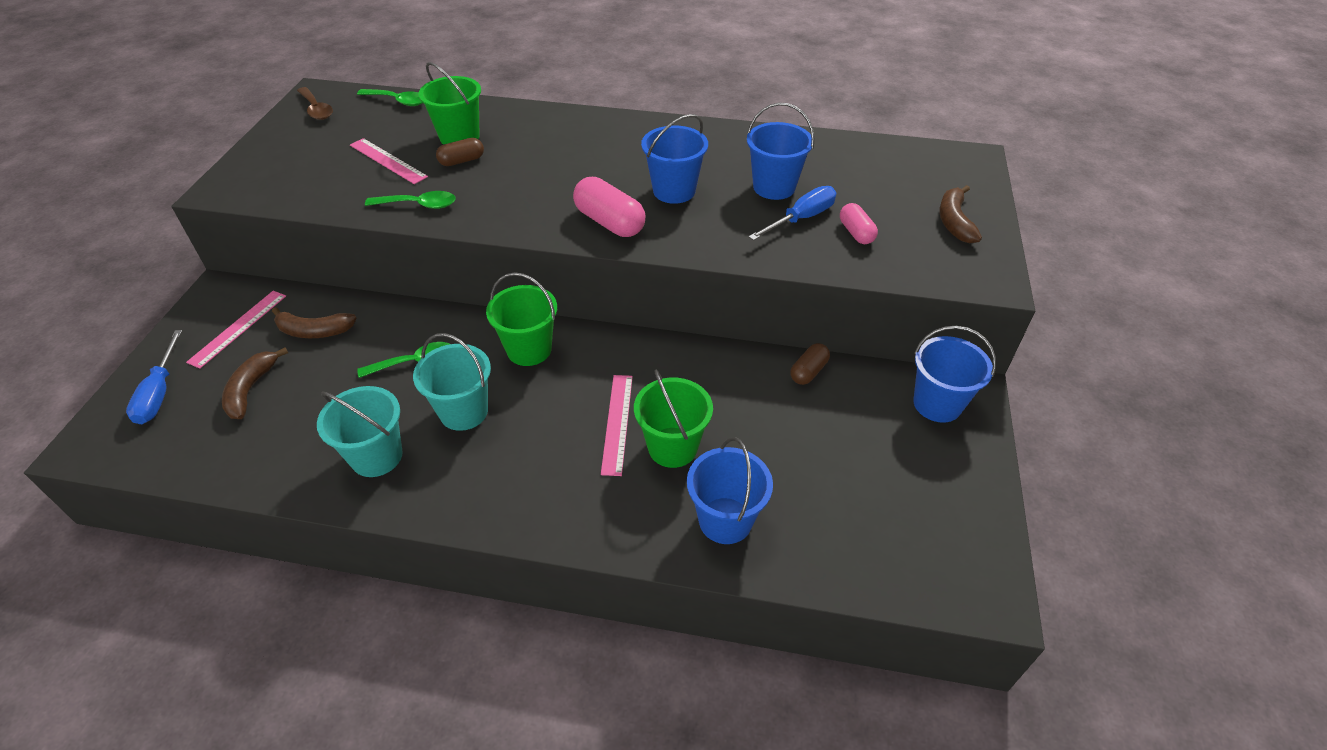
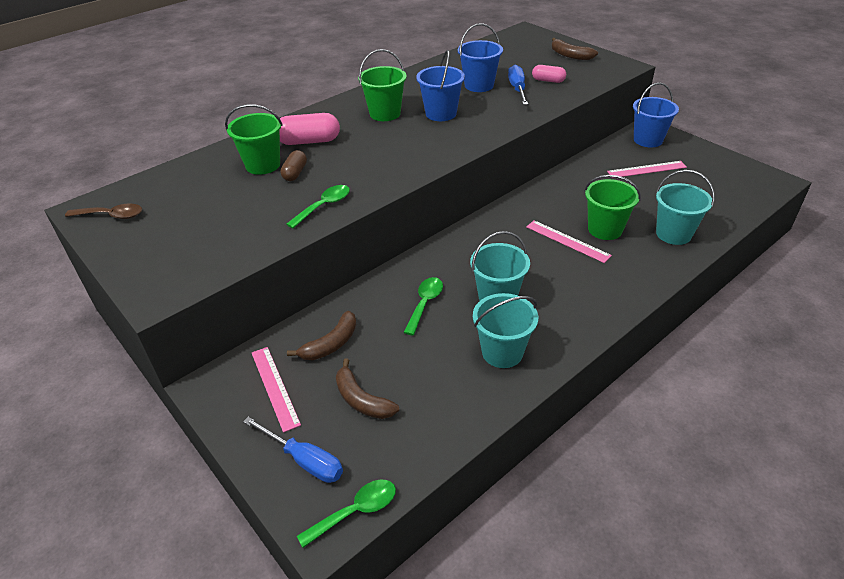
camera: 50 degrees left, 5 degrees down
(388, 161) = (245, 203): pink ruler -> pink ruler (646, 169)
(398, 101) = (167, 175): green spoon -> green spoon (355, 511)
(529, 349) = (467, 250): green bucket -> green bucket (385, 113)
(609, 222) = (444, 144): pink capsule -> pink capsule (309, 141)
(725, 520) = (673, 234): blue bucket -> turquoise bucket
(808, 371) = (589, 164): brown capsule -> none

